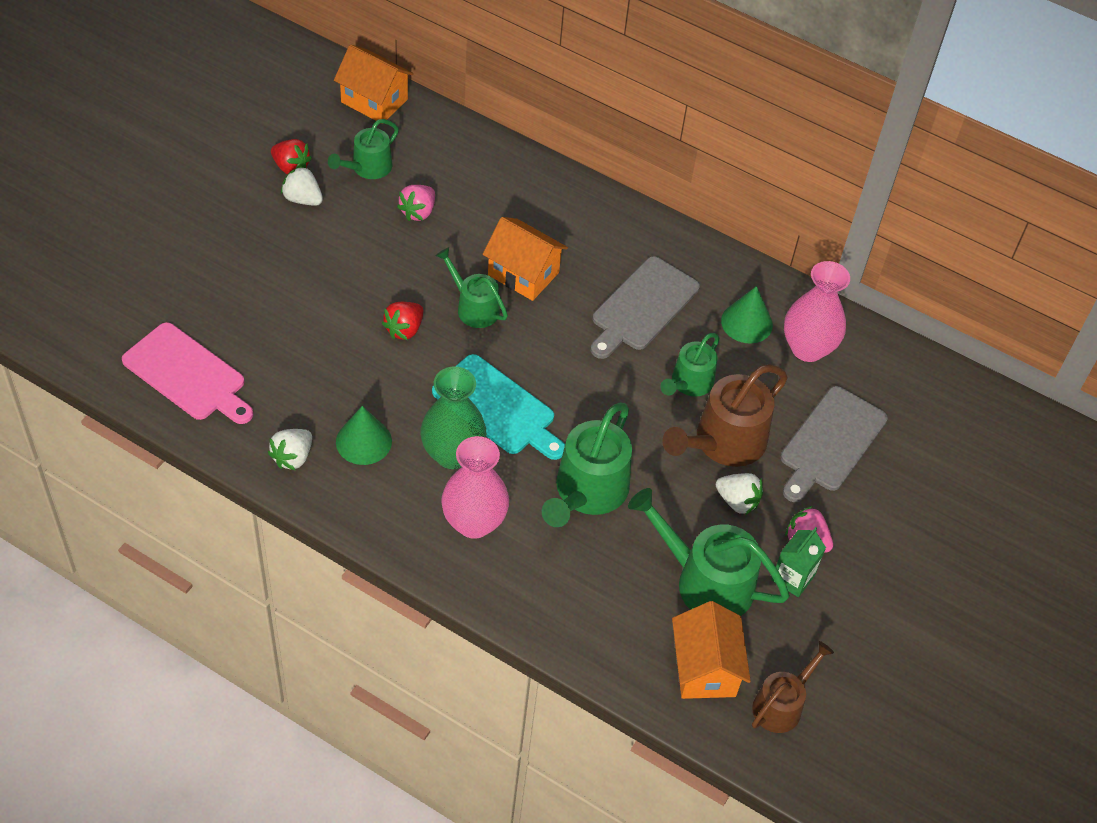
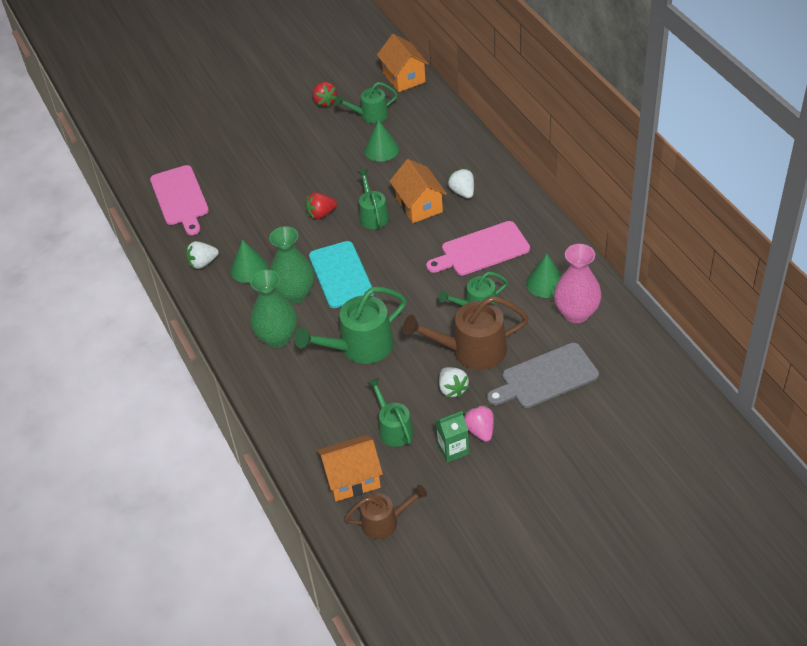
camera: 40 degrees right, 5 degrees down
(303, 199) = (318, 121): white strawberry -> white strawberry (462, 192)
(418, 212) = (381, 149): pink strawberry -> green cone
(474, 522) = (277, 338): pink vase -> green vase
(642, 307) = (481, 250): grey cutting board -> pink cutting board
(704, 668) = (352, 479): orange house -> orange house turned 45 degrees clockwise
(706, 582) = (393, 428): green watering can -> green watering can, size x0.61

